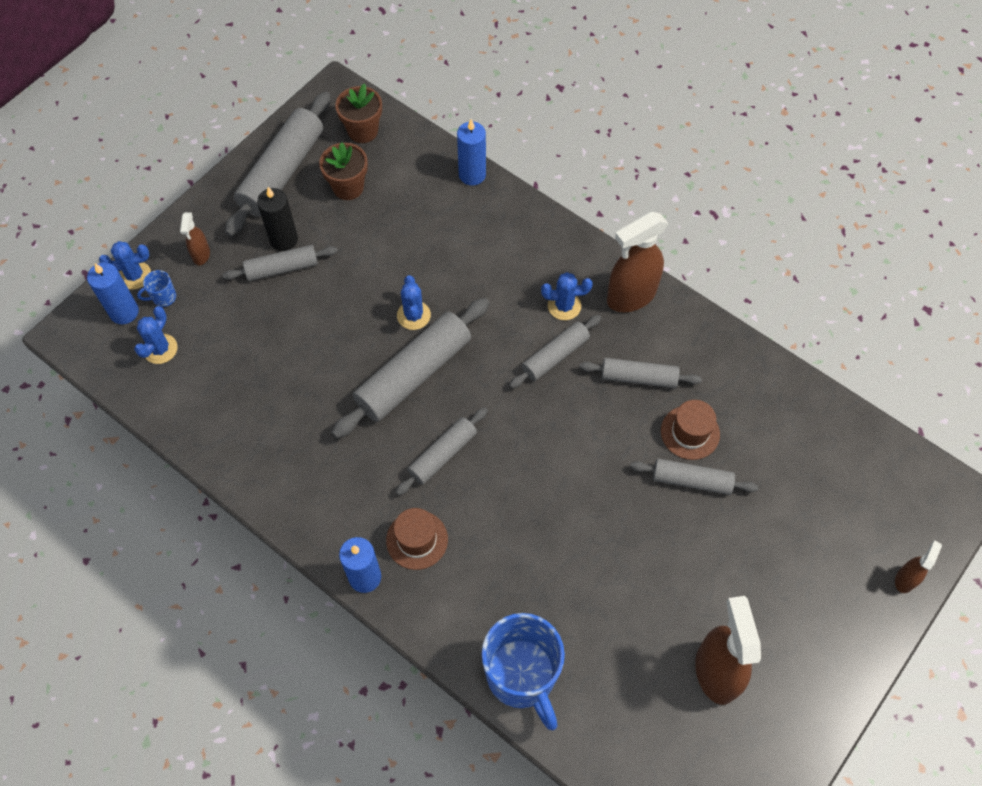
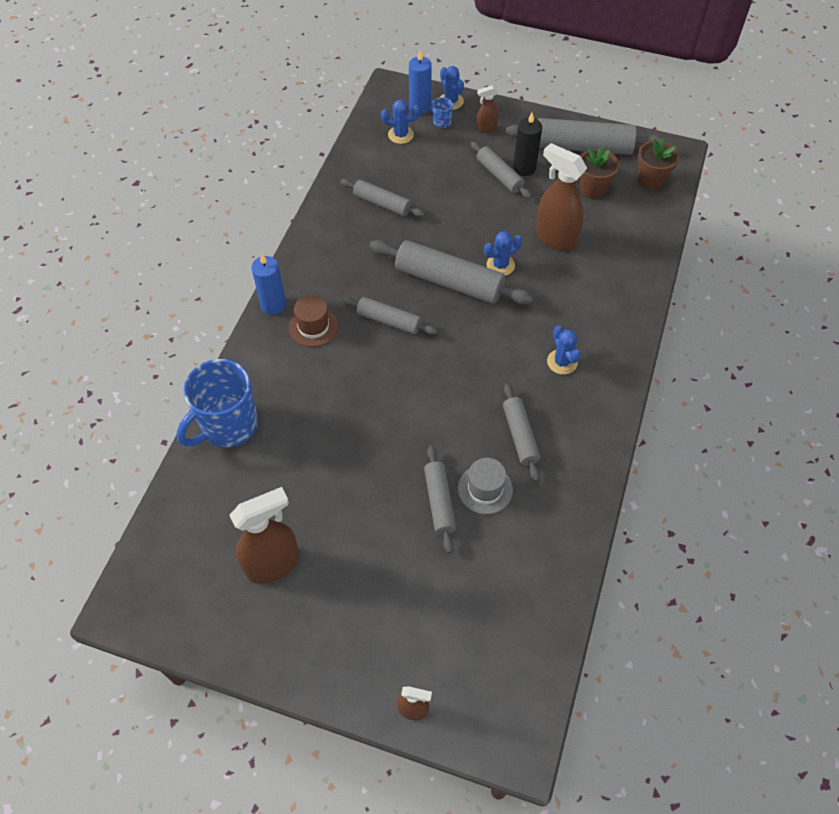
camera: 70 degrees right, 5 degrees down
(472, 175) = (653, 261): blue candle -> none
(555, 356) = (511, 369): grey rolling pin -> grey rolling pin (382, 203)
(630, 296) = (597, 408): brown spray bottle -> brown spray bottle (555, 238)
(690, 432) = (485, 489): brown hat -> grey hat

